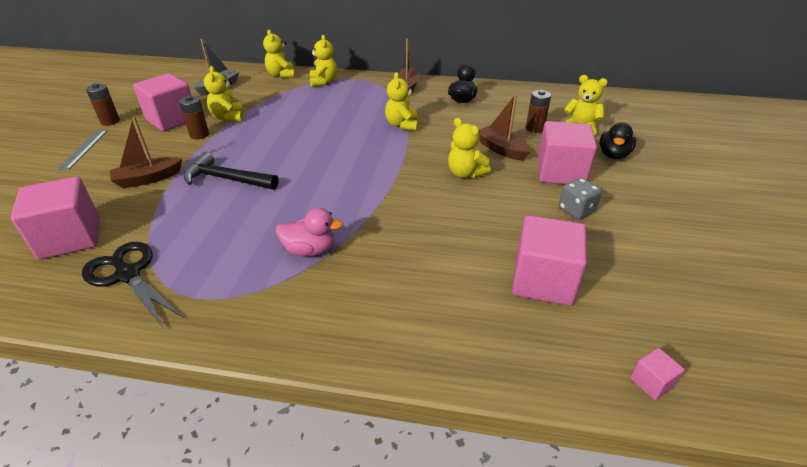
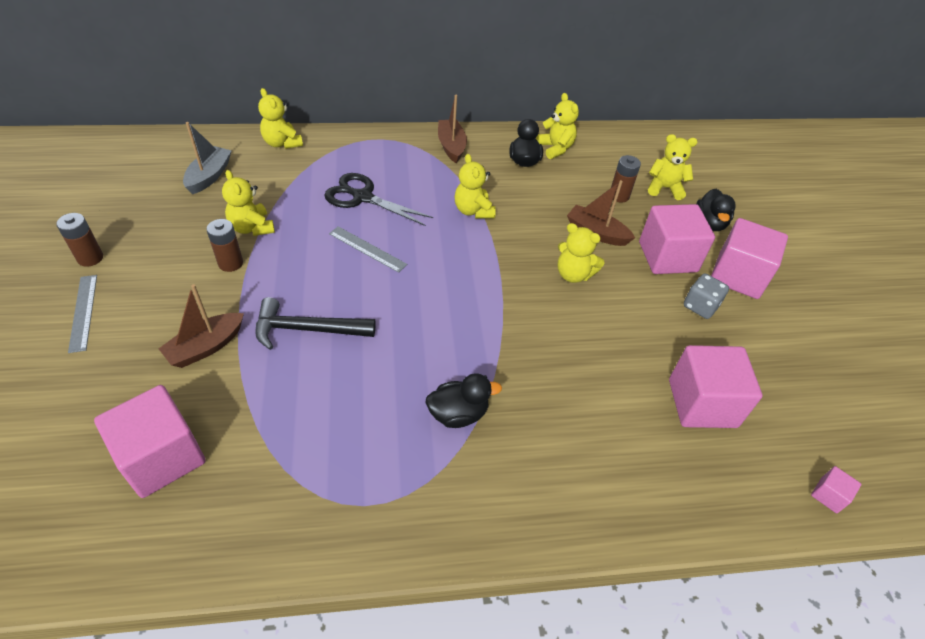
camera: 20 degrees left, 10 degrees up
(128, 275) = (270, 493): black scissors -> black scissors (363, 197)
(172, 119) = (177, 242): pink cube -> pink cube (738, 276)
(303, 138) = (367, 249): none -> grey ruler
(310, 250) = (458, 414): pink duck -> black duck
(323, 82) = (344, 150): yellow teddy bear -> yellow teddy bear (555, 148)

